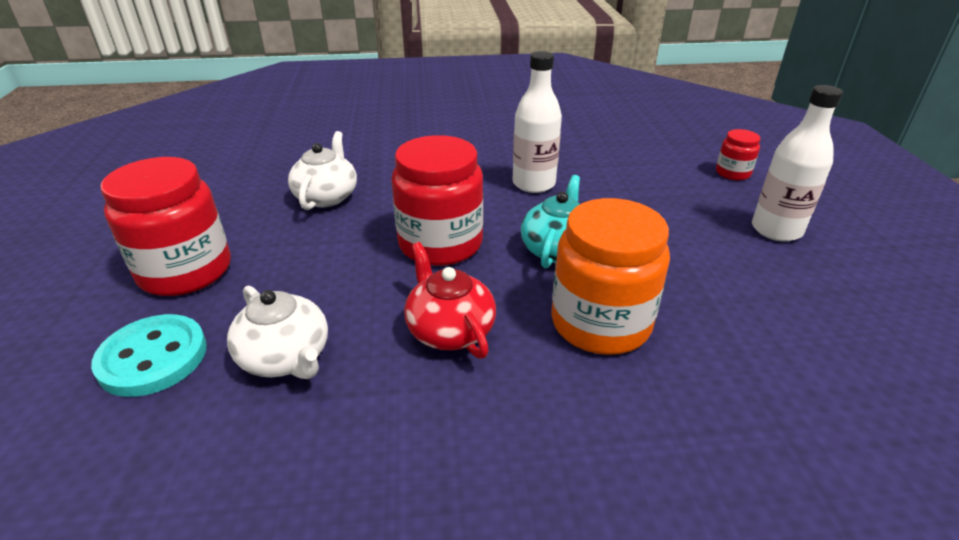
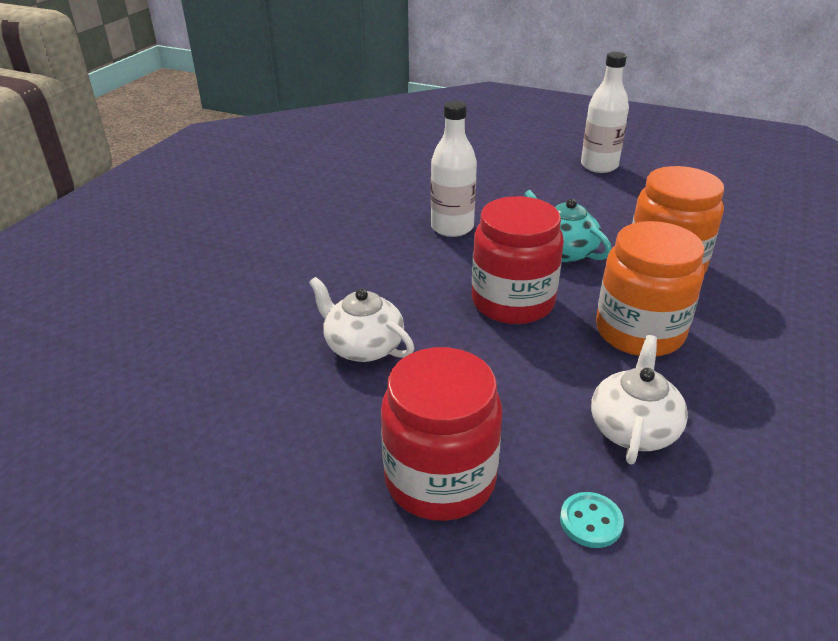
camera: 60 degrees left, 0 degrees up
(153, 357) = (590, 521): turquoise button -> turquoise button, size x0.55
(286, 357) = (633, 428): white teapot -> white teapot turned 60 degrees counterclockwise
(449, 330) = (639, 332): red teapot -> orange jar
(732, 173) = (514, 148): red jar -> none

